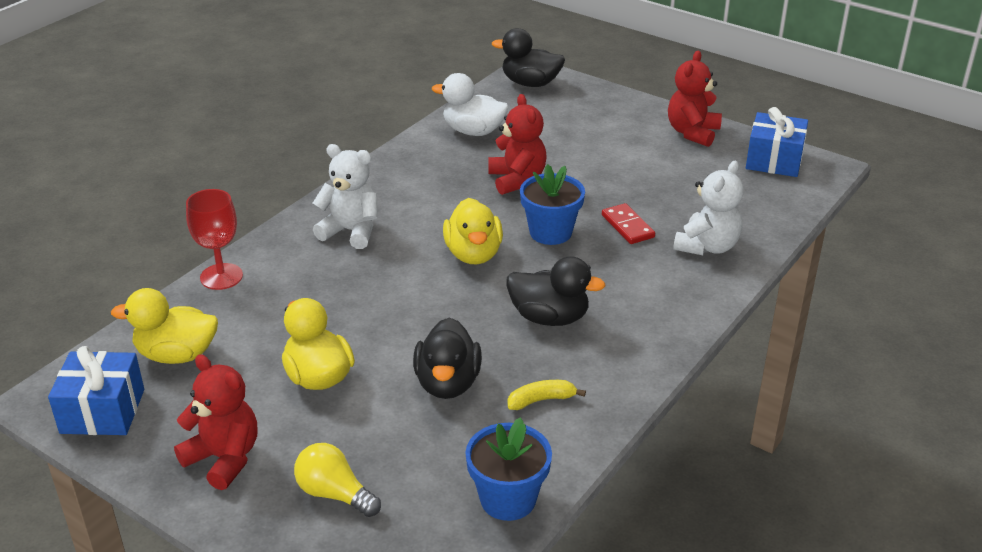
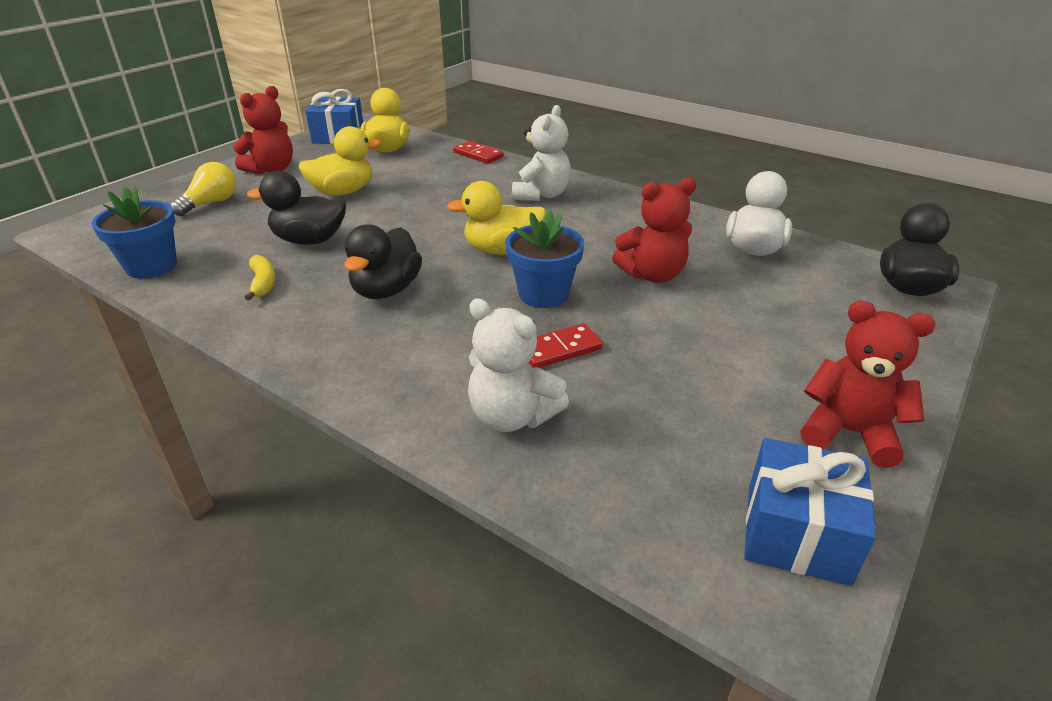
camera: 90 degrees right, 0 degrees up
(221, 276) = (478, 155): red goblet -> red domino

